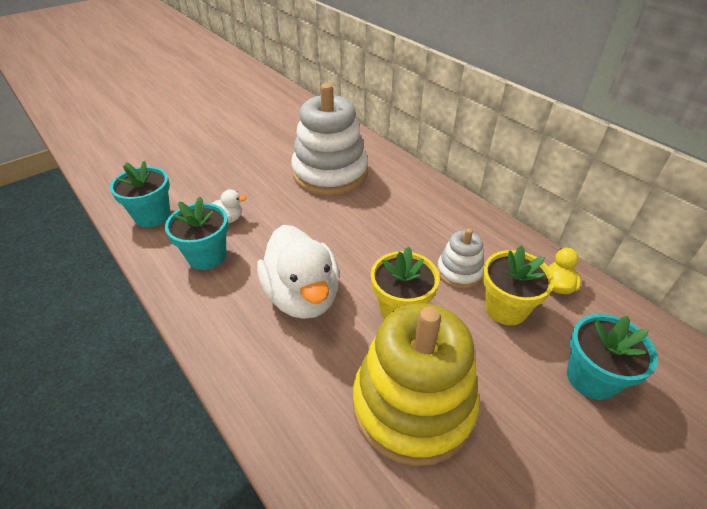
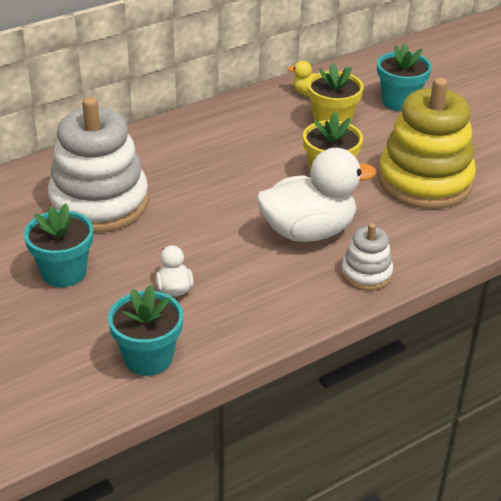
camera: 85 degrees left, 5 degrees down
(207, 256) = (238, 301): turquoise flower pot -> turquoise flower pot (64, 272)
(459, 272) = (286, 138): white stacking toy -> white stacking toy (366, 274)

